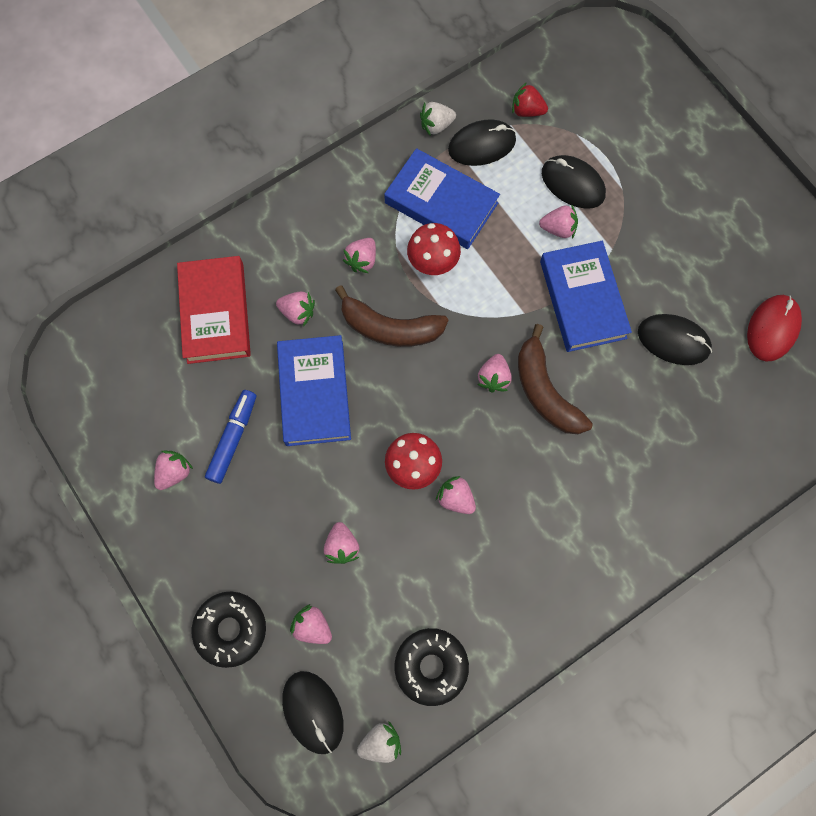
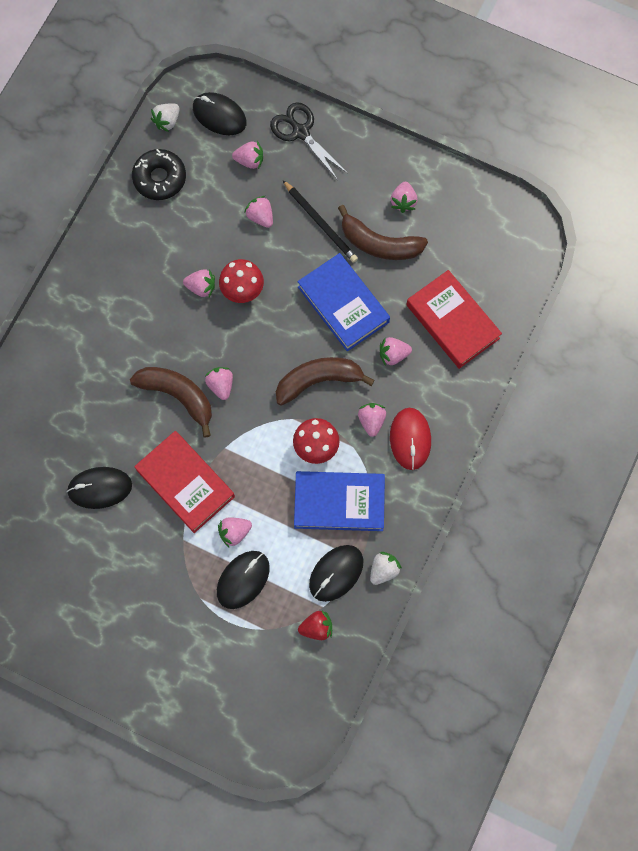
camera: 150 degrees right, 0 degrees up
(231, 629) = (301, 132): black donut -> black scissors
(233, 438) = (379, 244): blue marker -> brown banana
(280, 499) = (320, 223): none -> black pencil
(573, 184) = (243, 580): black mouse -> black mouse turned 60 degrees counterclockwise
(582, 299) = (185, 483): blue book -> red book
(772, 329) = (26, 540): red mouse -> red mouse (410, 439)

